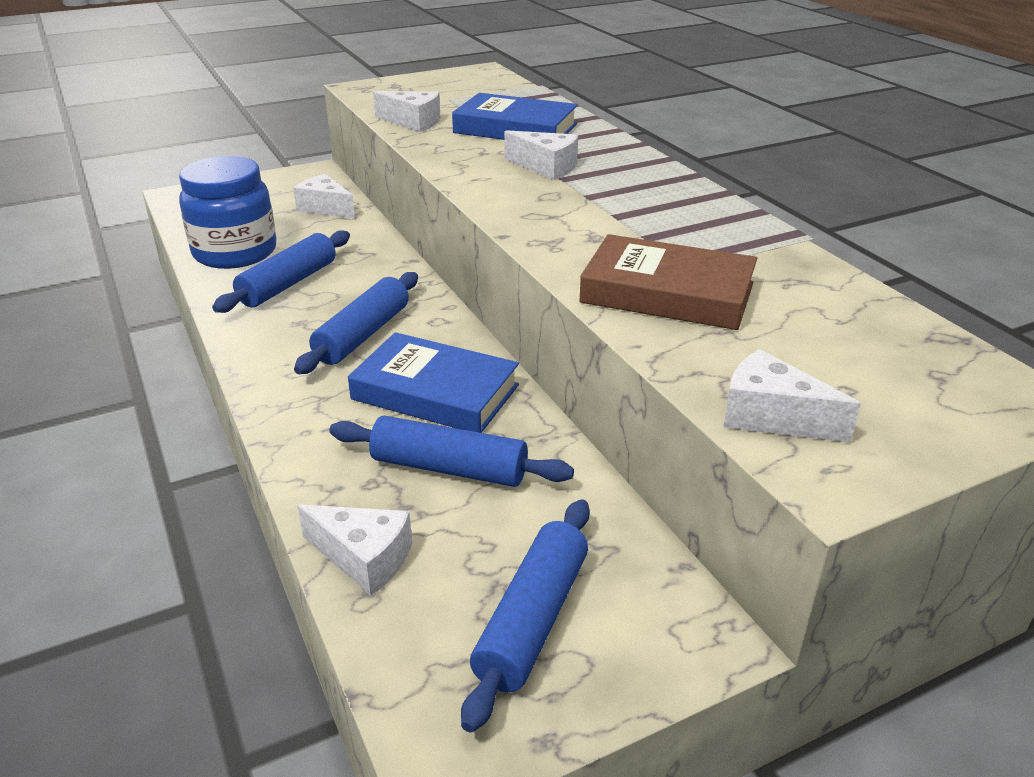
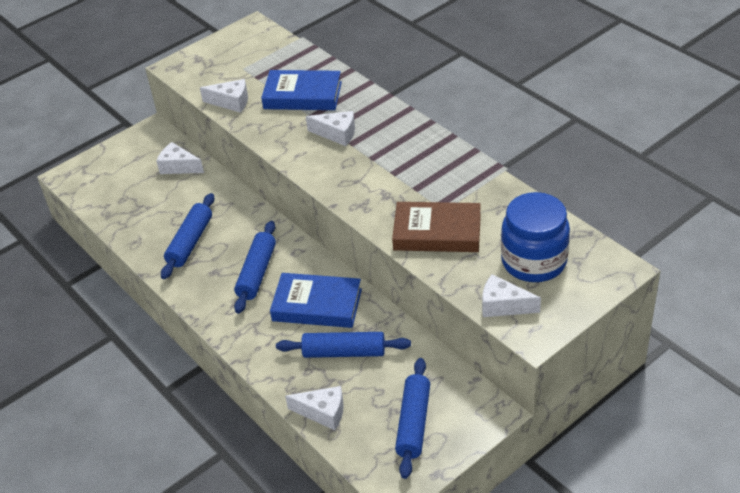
camera: 10 degrees left, 10 degrees up
(235, 252) = (140, 222): blue jar -> blue jar (534, 261)

